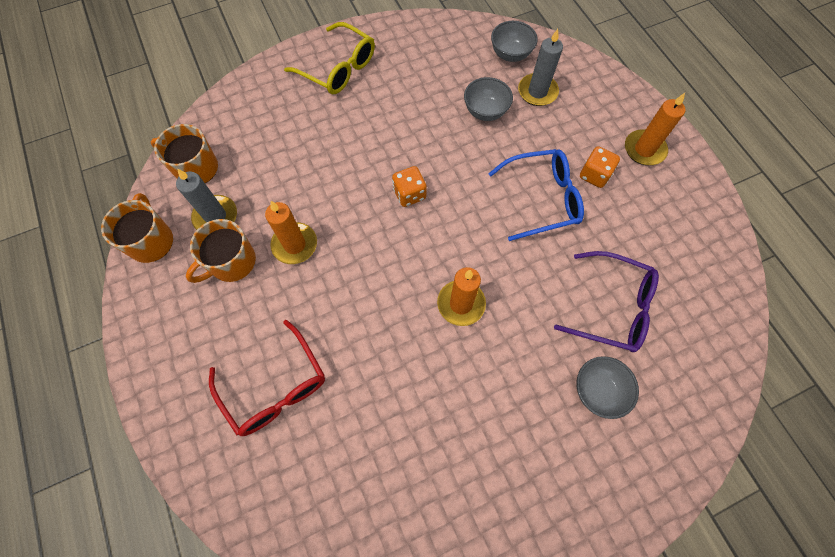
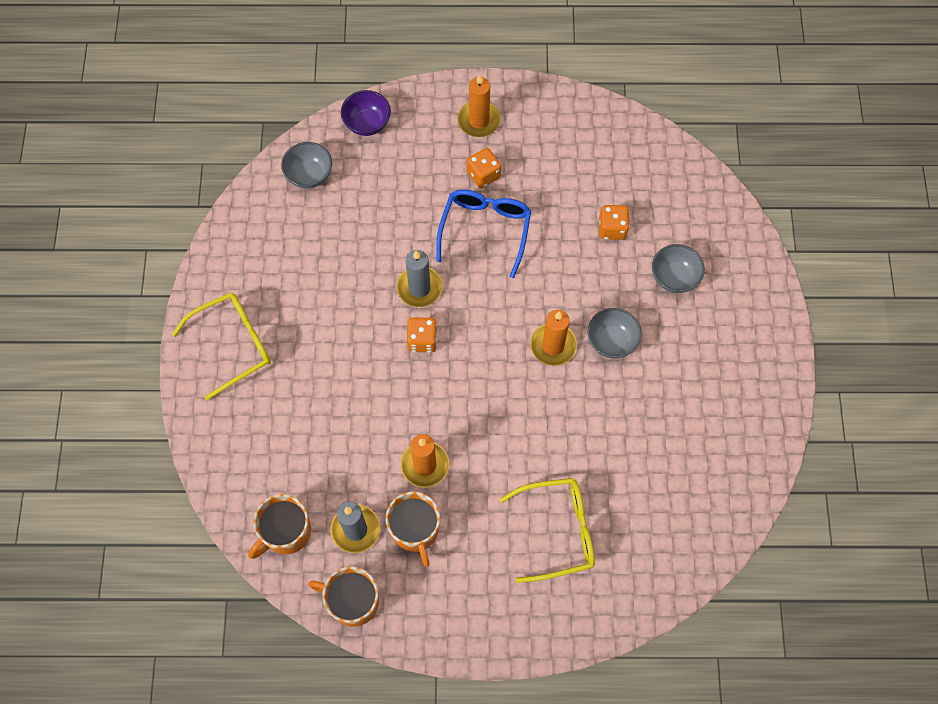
camera: 65 degrees left, 0 degrees up
(275, 387) = (558, 531): red glasses -> yellow glasses
(485, 111) = (365, 231): grey bowl -> grey bowl (611, 341)
(537, 92) = (368, 174): grey candle -> grey candle (419, 288)
(582, 72) = (367, 123): none -> purple bowl
(613, 307) = (612, 229): purple glasses -> orange dice

